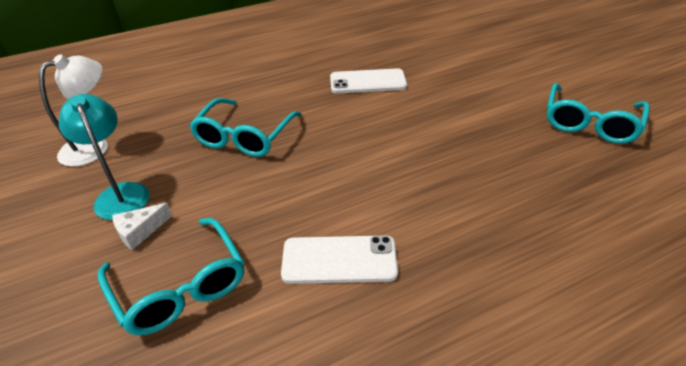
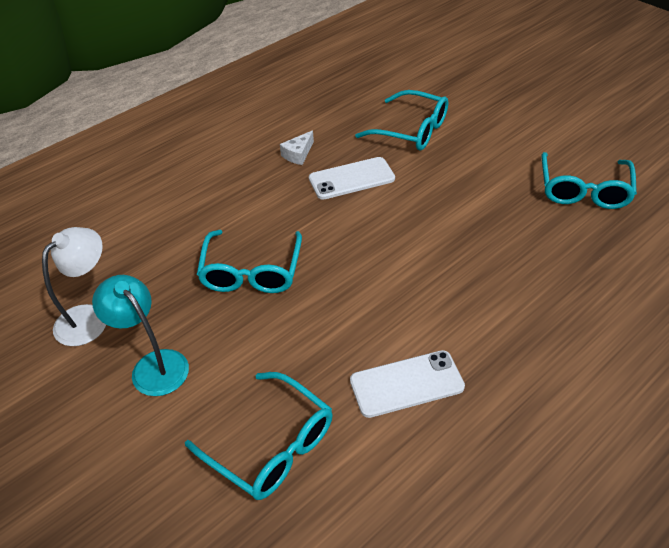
camera: 15 degrees left, 5 degrees up
(140, 231) = (199, 401): white cheese -> white cheese (298, 154)
(437, 55) = (411, 130): none -> turquoise glasses

